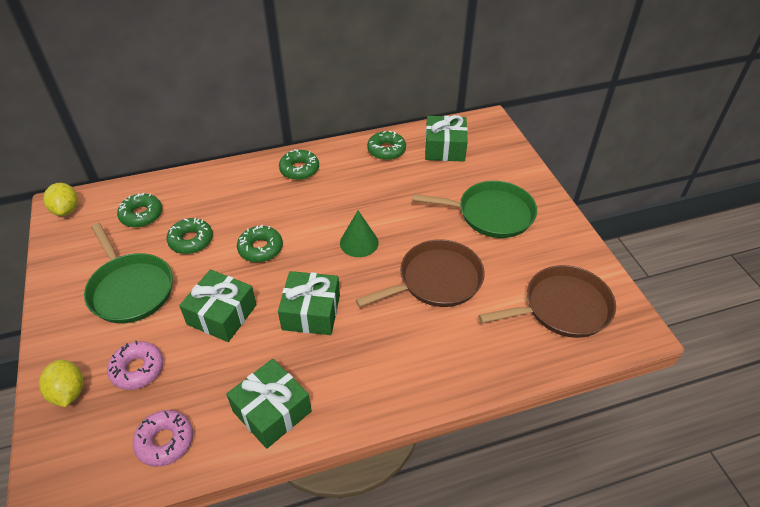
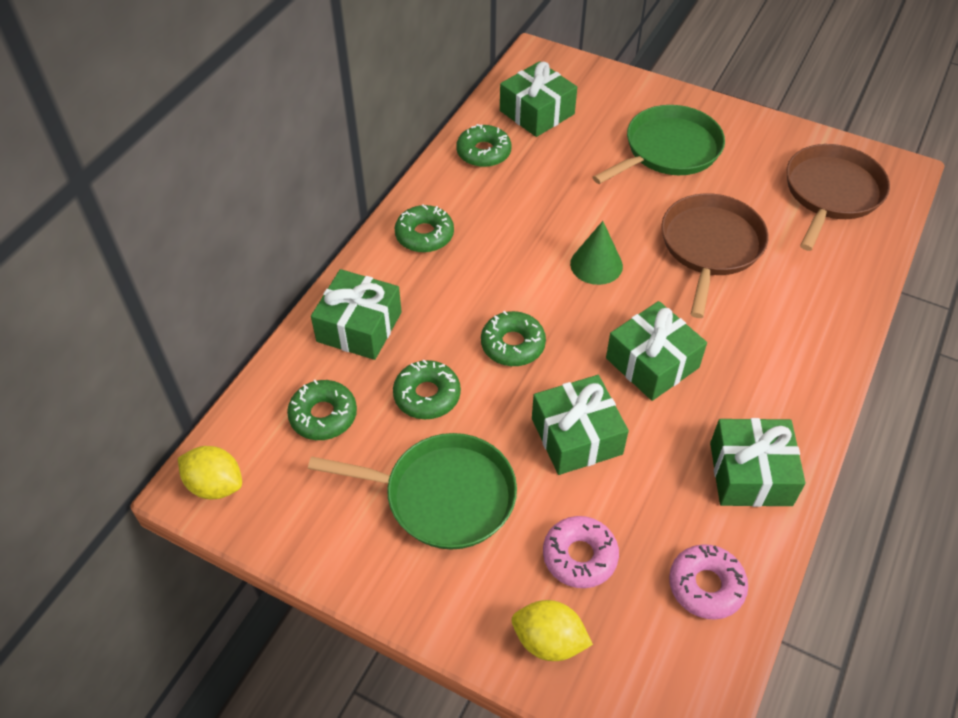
camera: 45 degrees left, 5 degrees up
(211, 189) = (359, 327): none -> green gift

